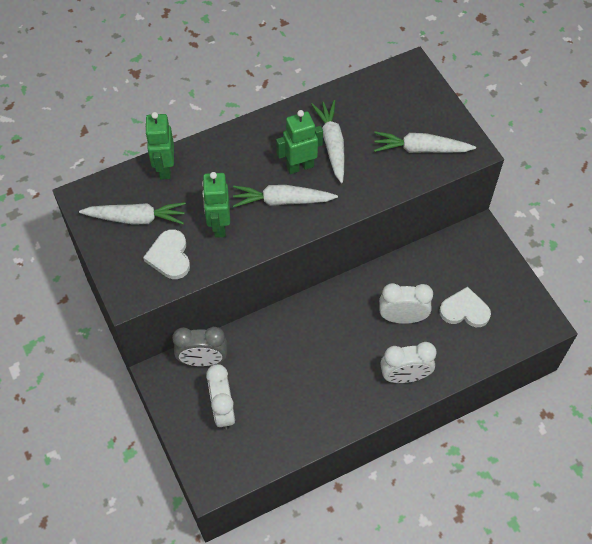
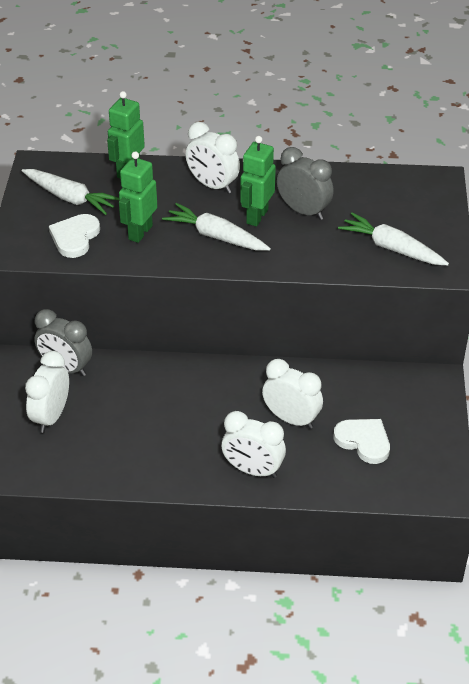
camera: 30 degrees right, 15 degrees down
(244, 151) = (213, 185): none -> white clock
(300, 166) = (256, 216): green robot -> green robot turned 75 degrees counterclockwise
(332, 144) = (303, 211): white carrot -> grey clock

